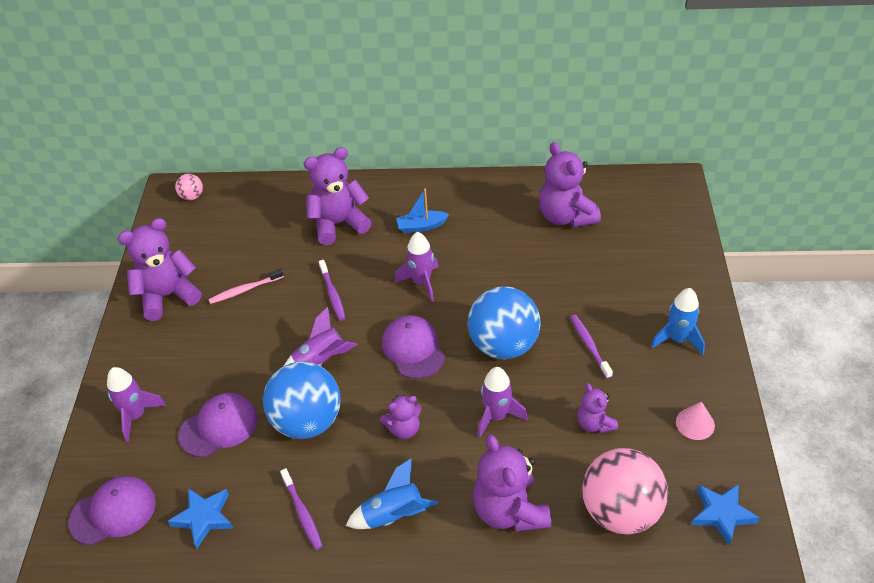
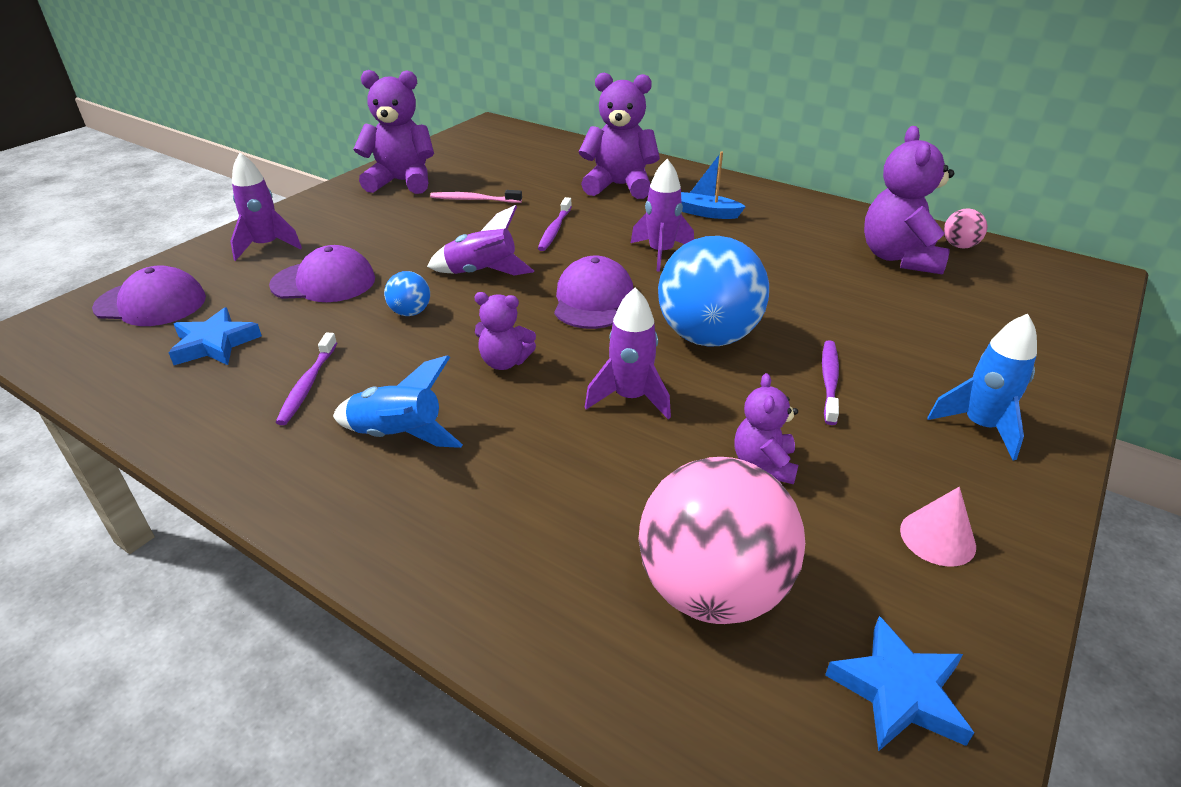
camera: 30 degrees right, 10 degrees down
(192, 196) = (503, 132): pink ball -> pink ball (959, 246)
(307, 421) = (410, 312): blue ball -> blue ball, size x0.44
(509, 511) = (546, 503): purple teddy bear -> none

